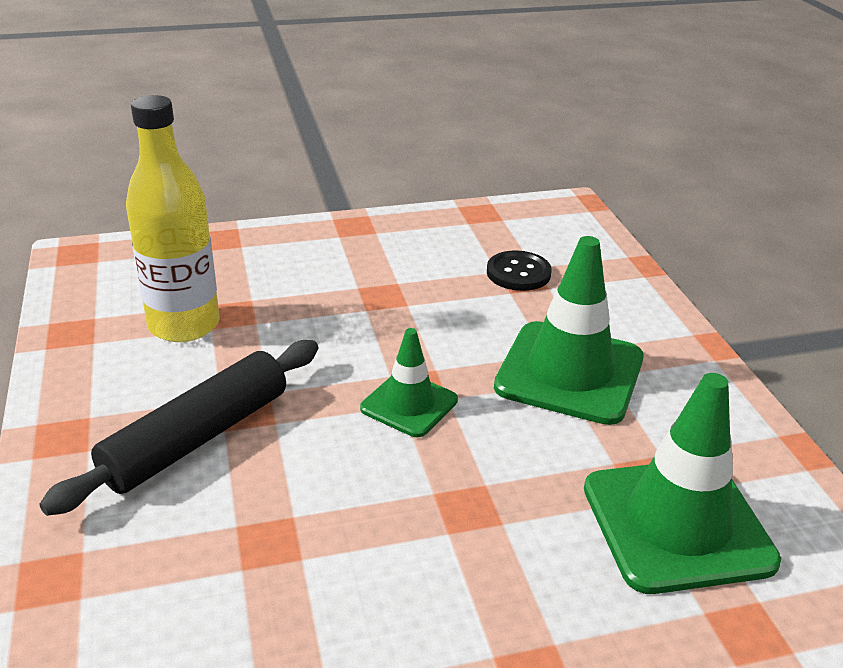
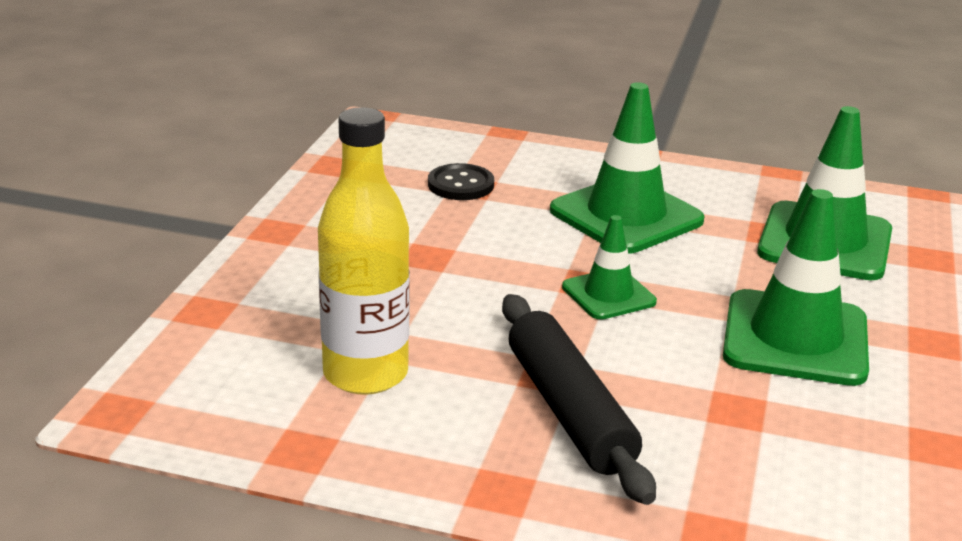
camera: 60 degrees left, 5 degrees down
(437, 551) = (795, 338): none -> green traffic cone

